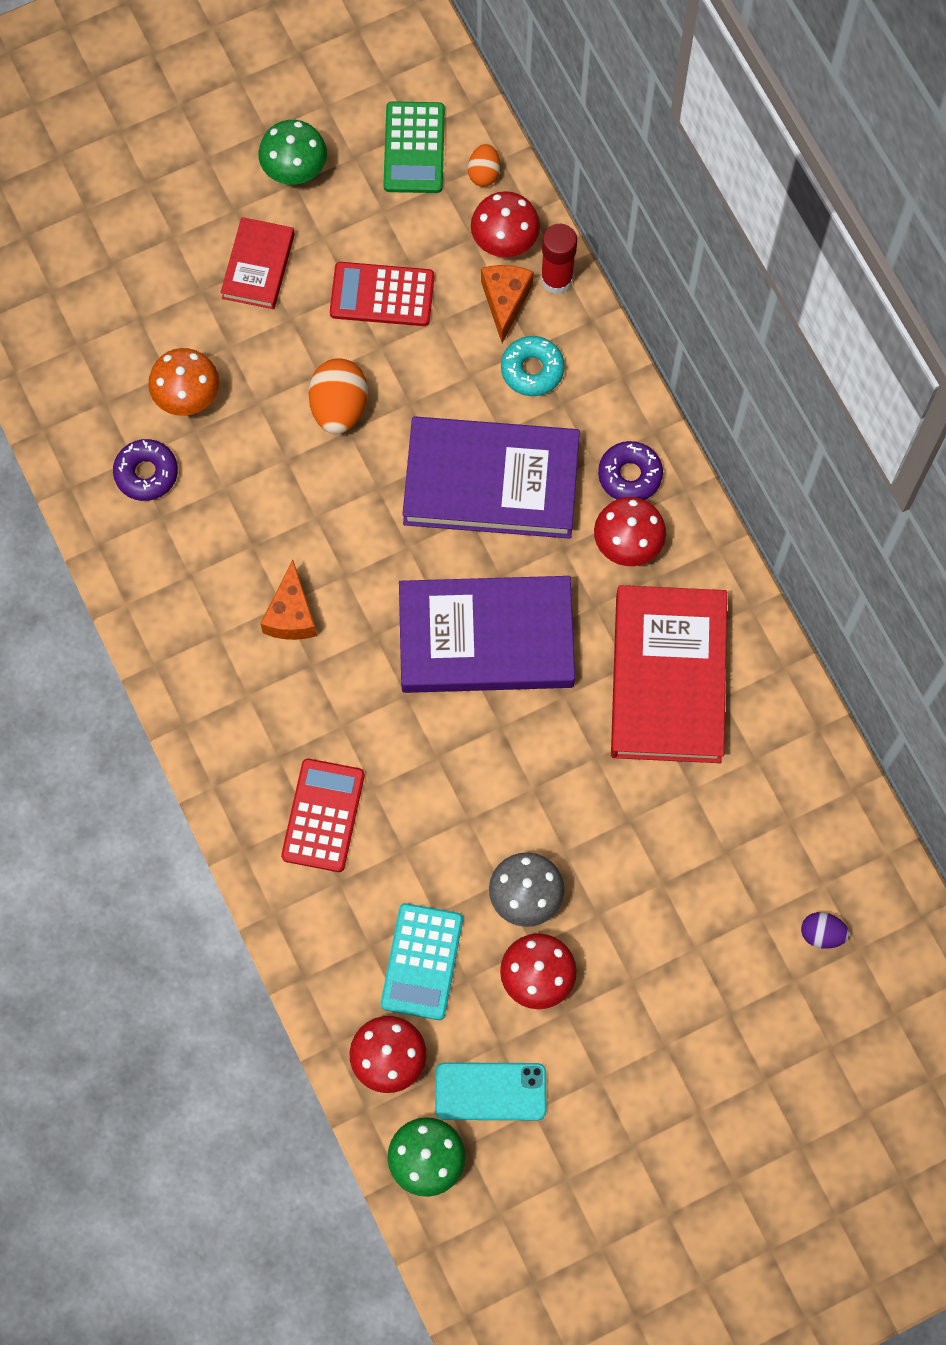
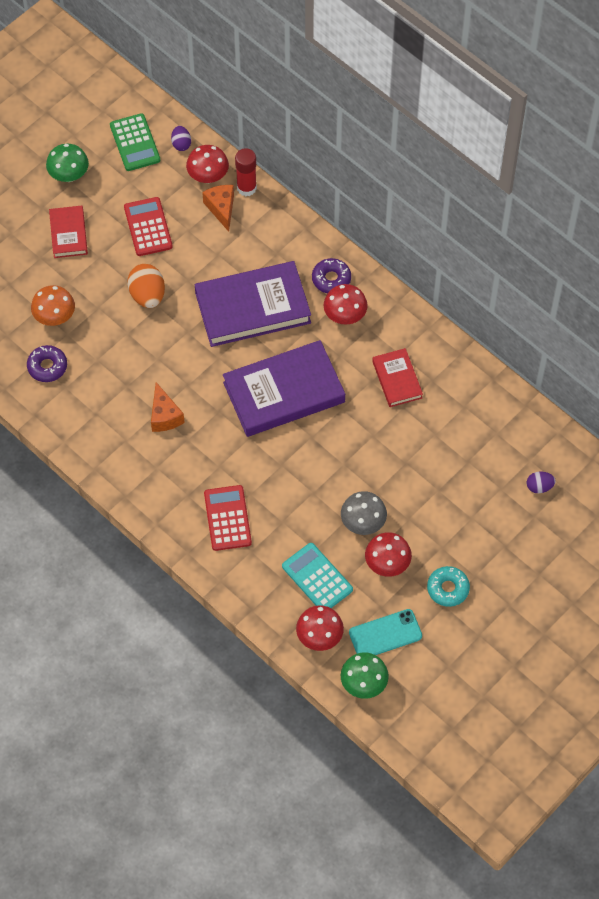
camera: 20 degrees left, 10 degrees down
(382, 295) = (148, 227): red calculator -> red calculator turned 90 degrees clockwise
(422, 961) = (317, 578): turquoise calculator -> turquoise calculator turned 150 degrees clockwise
(484, 173) = (181, 144): orange egg -> purple egg
(532, 370) = (252, 240): turquoise donut -> turquoise donut (448, 589)
(668, 678) = (397, 379): red book -> red book, size x0.52

